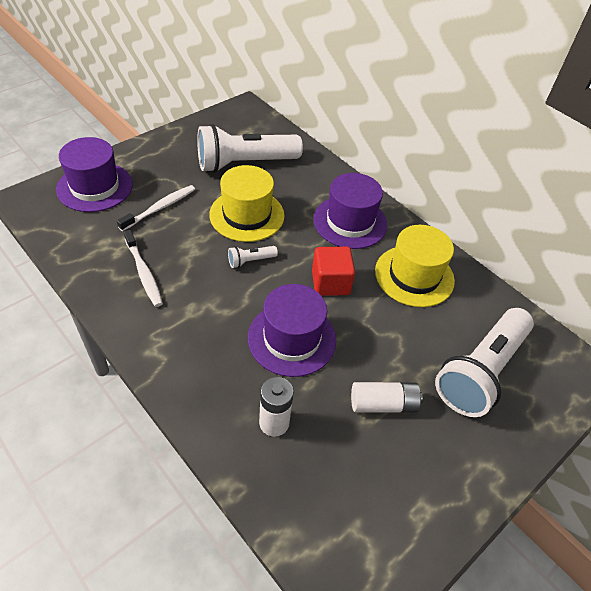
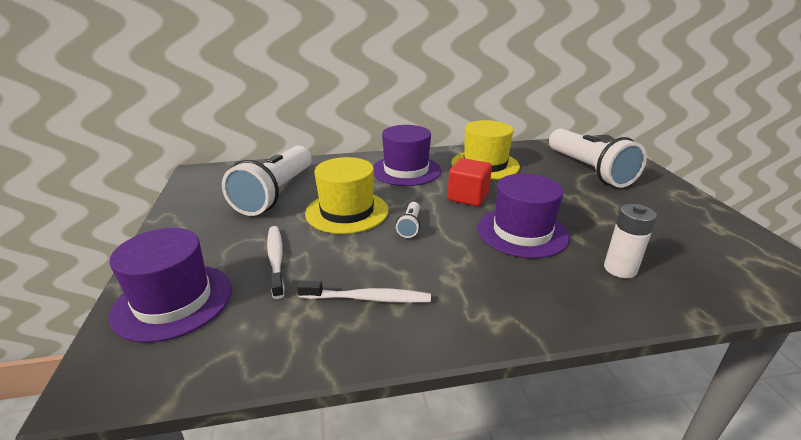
camera: 55 degrees left, 20 degrees down
(383, 404) = (610, 212): white battery -> none

